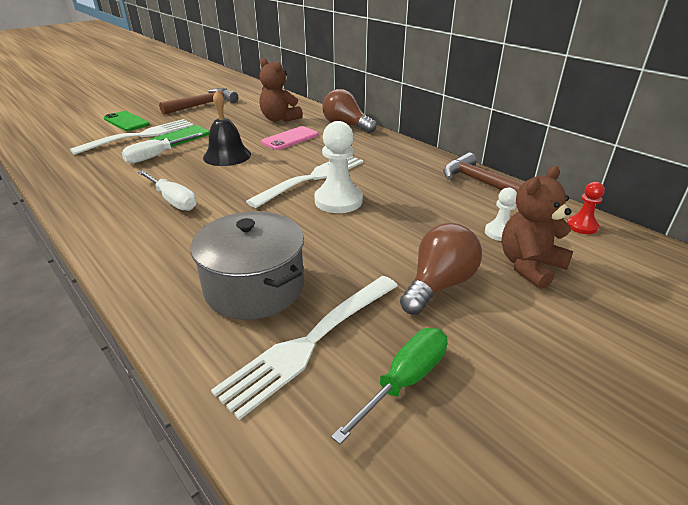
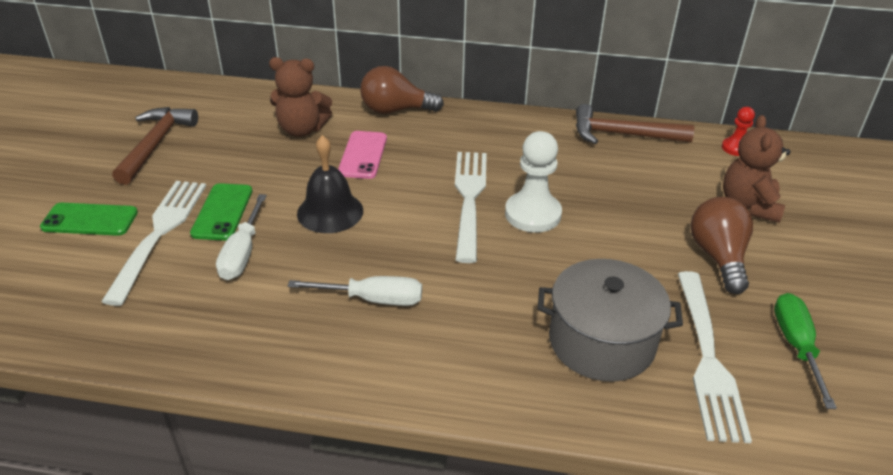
camera: 40 degrees left, 5 degrees up
(499, 232) = (694, 183): white pawn -> none

